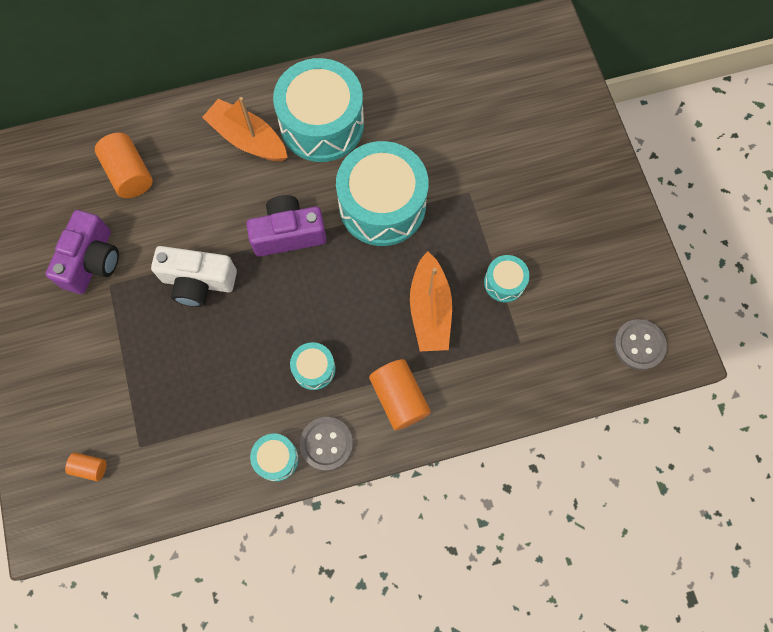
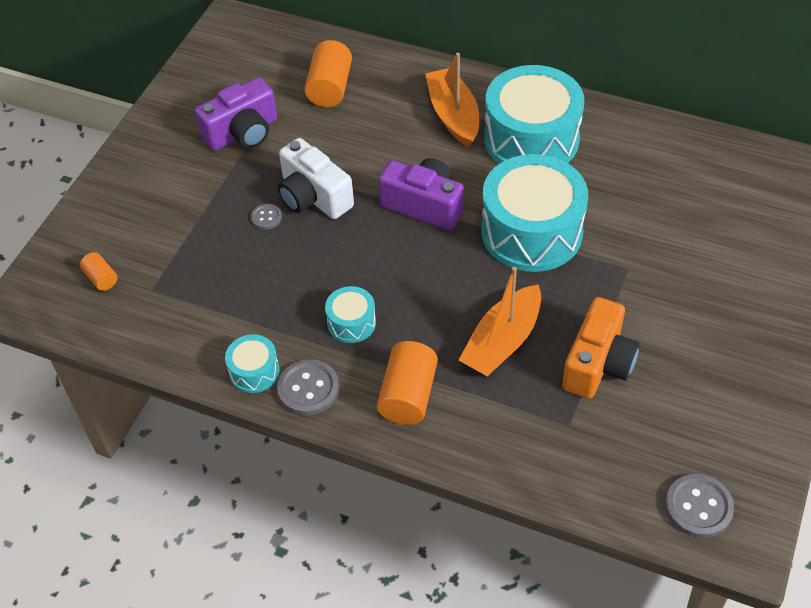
camera: 40 degrees right, 20 degrees down
(176, 324) = (266, 217): none -> grey button
(504, 282) = (598, 364): turquoise drum -> orange camera

